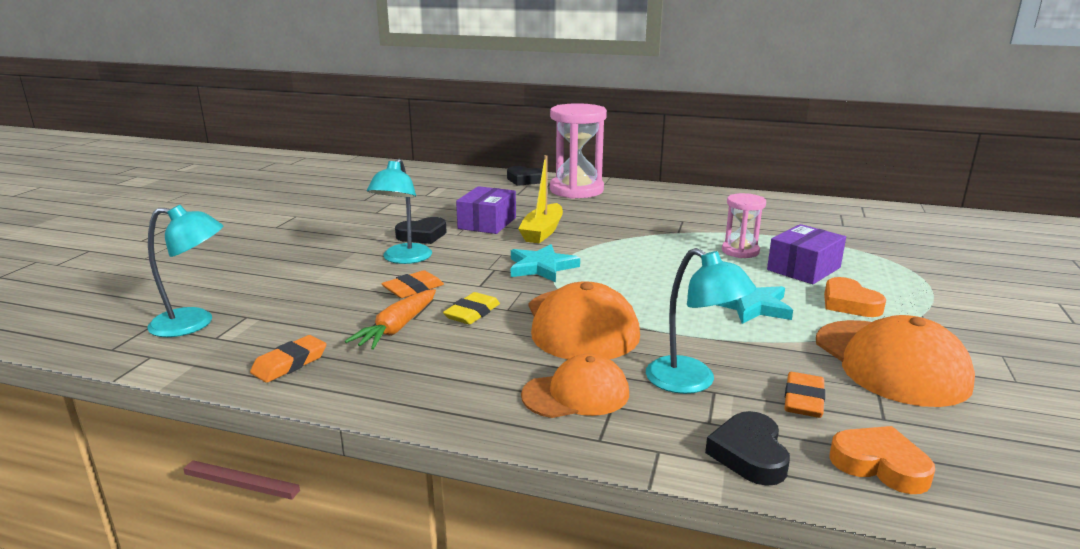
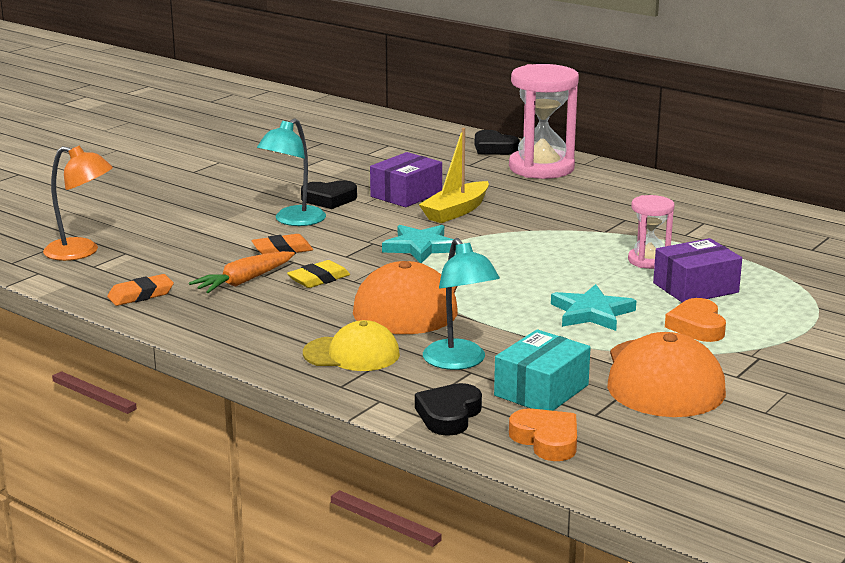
camera: 20 degrees right, 0 degrees up
(194, 323) = (81, 252): turquoise lamp -> orange lamp
(576, 394) = (352, 354): orange cap -> yellow cap
(803, 400) = (541, 390): orange eraser -> turquoise box

